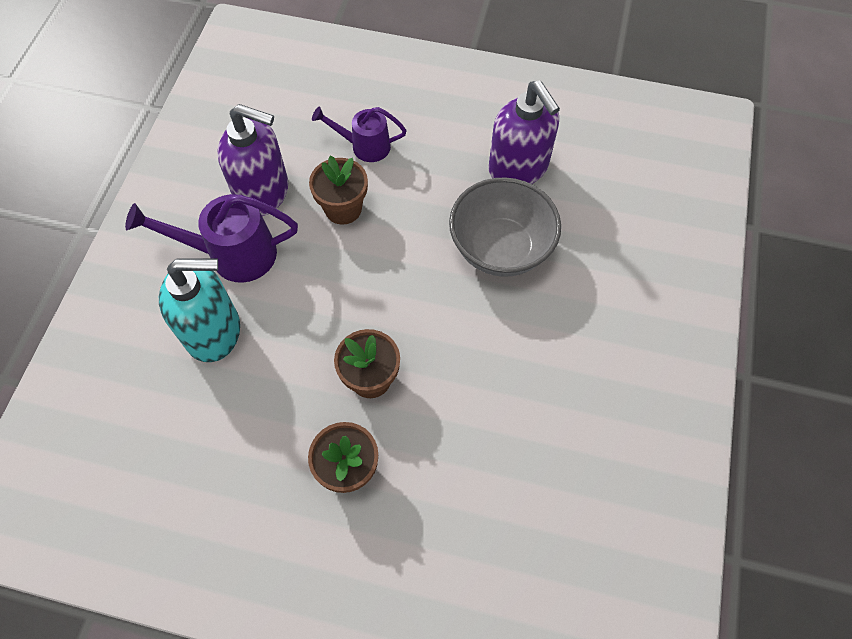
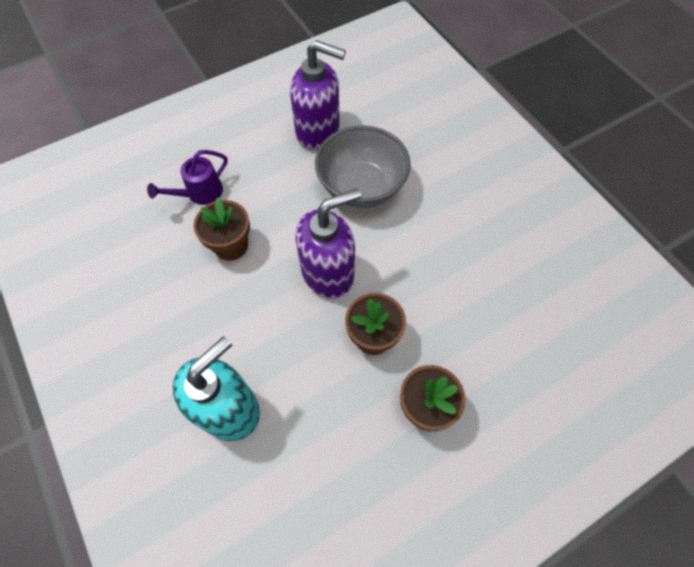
camera: 45 degrees left, 0 degrees up
(232, 254) = (182, 344): purple watering can -> none
(263, 193) = (158, 282): purple soap dispenser -> purple soap dispenser (328, 273)

